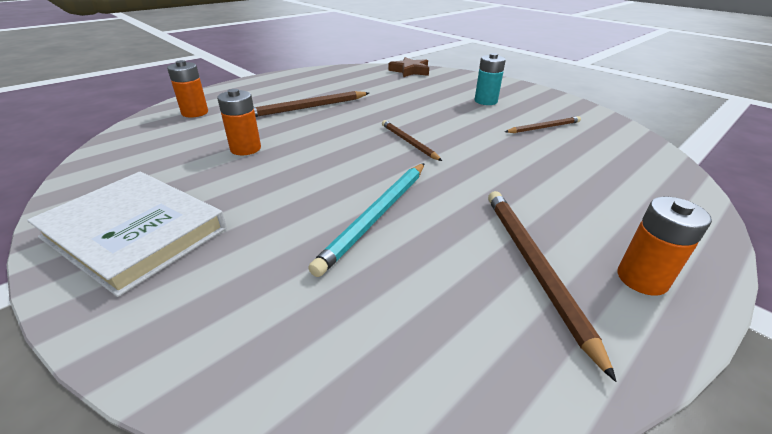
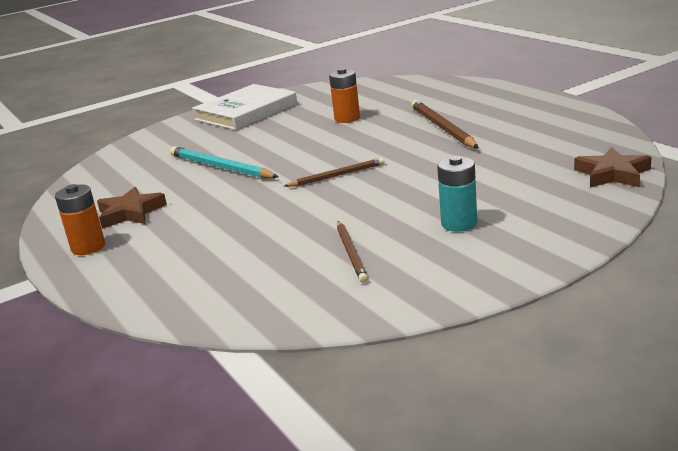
camera: 105 degrees right, 10 degrees down
(195, 113) = (433, 91): orange battery -> none
(533, 266) = (130, 213): brown pencil -> brown star

